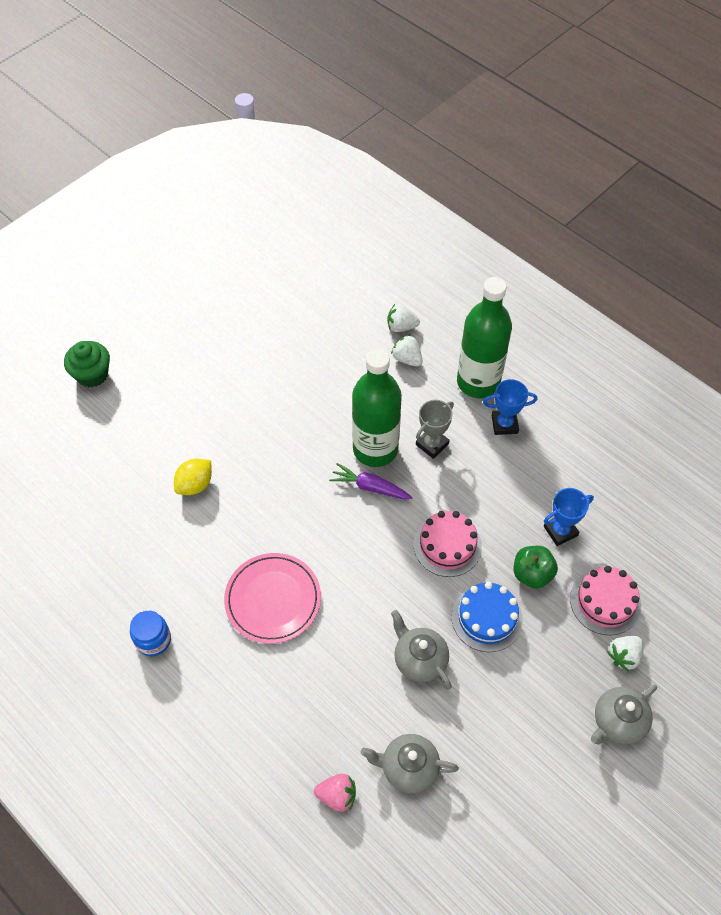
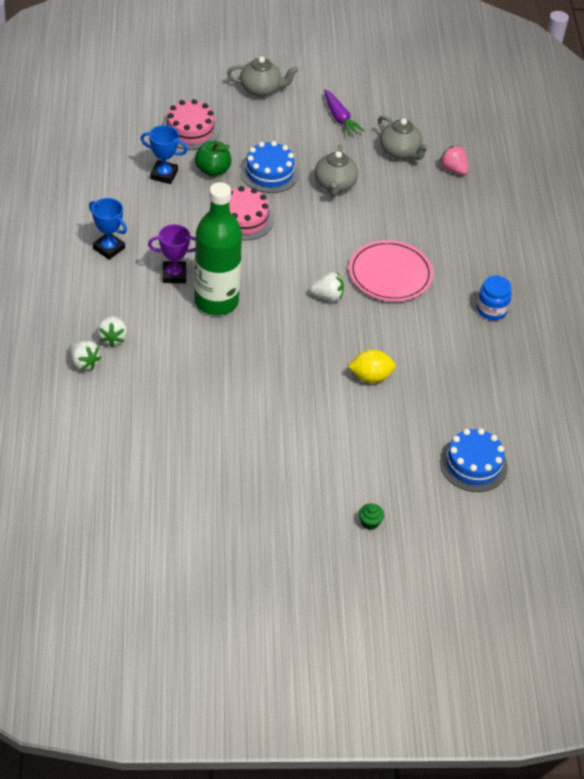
camera: 140 degrees left, 10 degrees down
(52, 476) = (473, 464): none -> blue cake
(92, 374) = (370, 522): green cupcake -> green cupcake, size x0.50
(370, 487) = (250, 283): purple carrot -> purple carrot (340, 118)
(432, 444) = (174, 275): grey trophy -> purple trophy
(478, 382) = (86, 284): green bottle -> none
(624, 656) = (217, 106): white strawberry -> white strawberry (327, 296)

